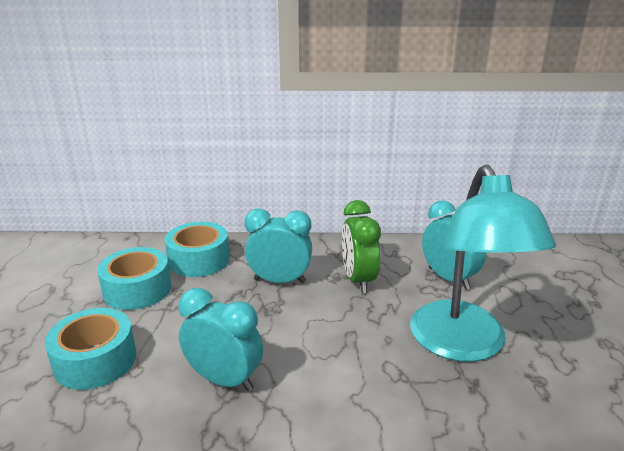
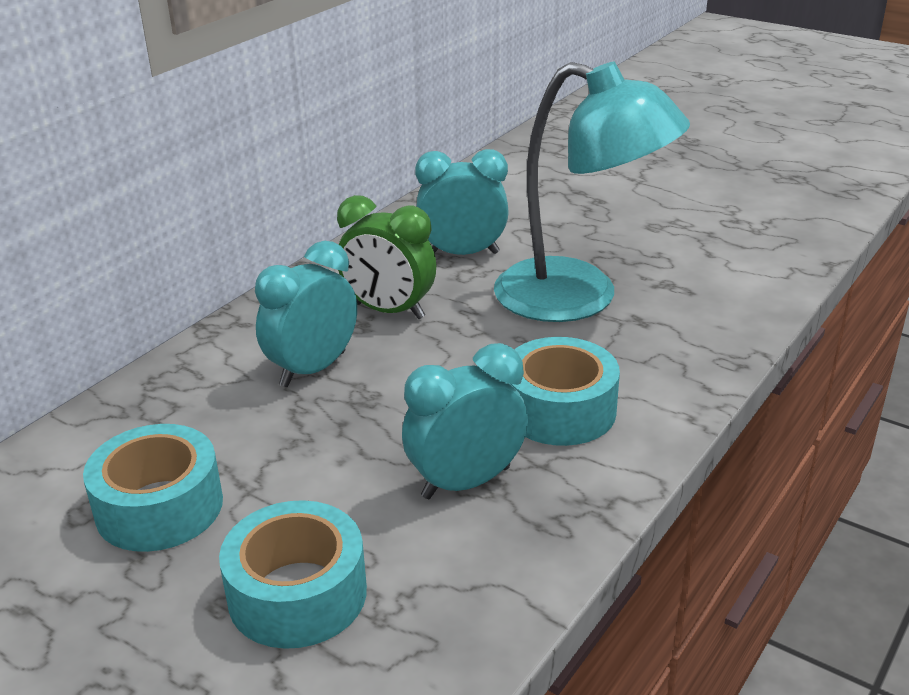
camera: 55 degrees left, 5 degrees up
(199, 260) = (159, 422): turquoise tape -> turquoise tape (559, 410)

